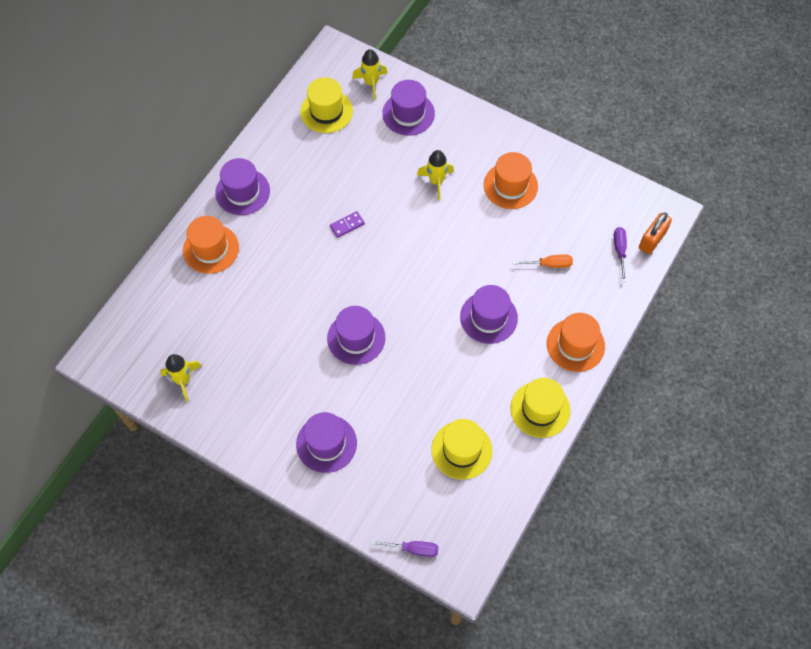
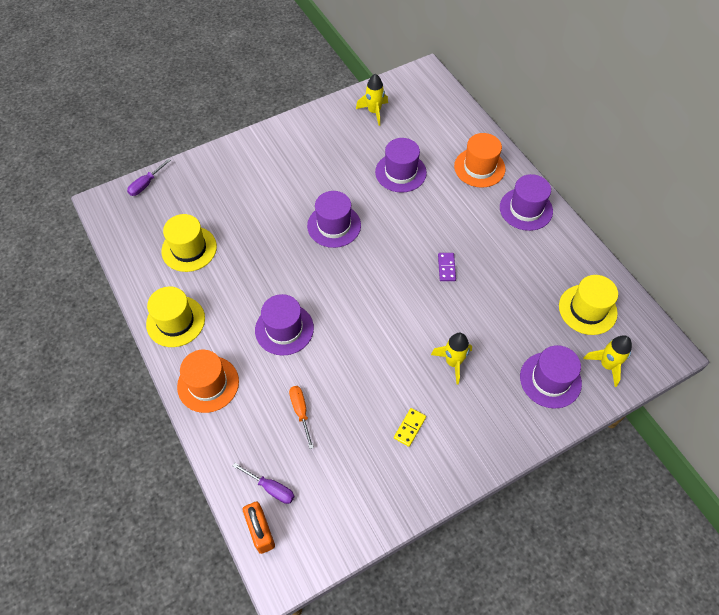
camera: 120 degrees right, 5 degrees down
(326, 443) = (262, 170): purple hat -> purple hat (400, 172)
(510, 185) = (410, 428): orange hat -> yellow domino
(549, 264) = (300, 411): orange screwdriver -> orange screwdriver turned 135 degrees clockwise

